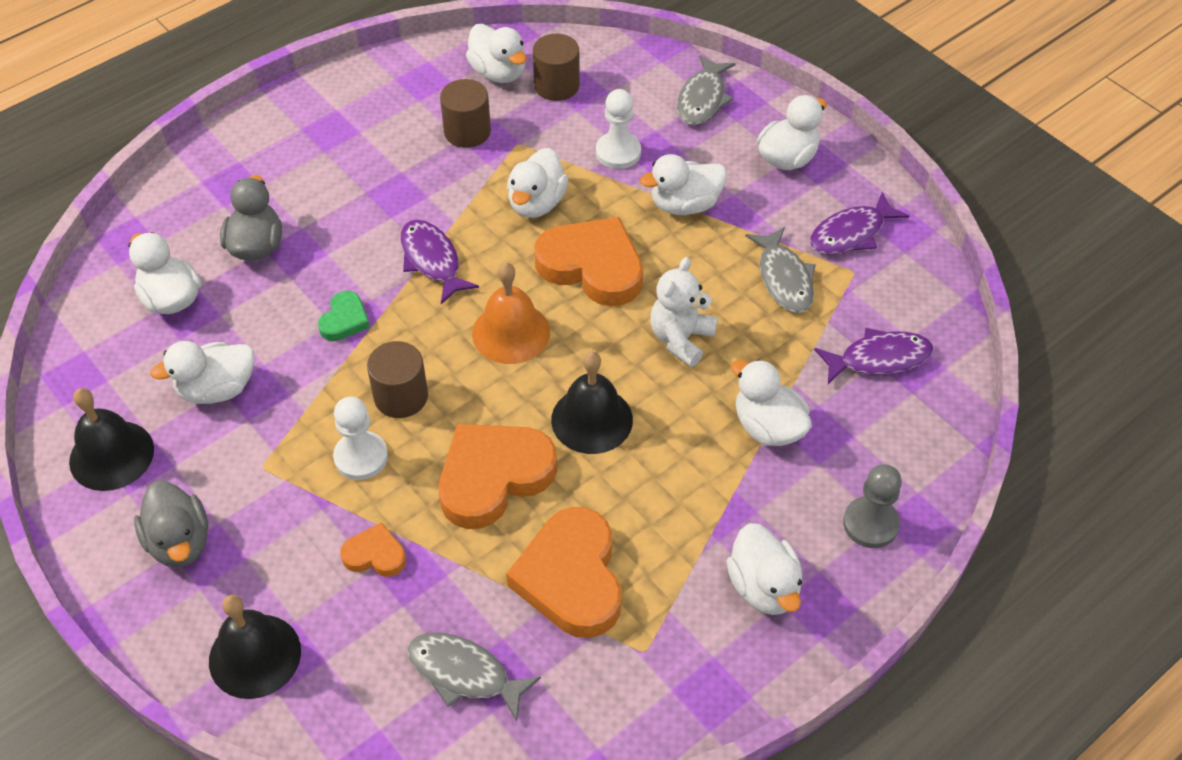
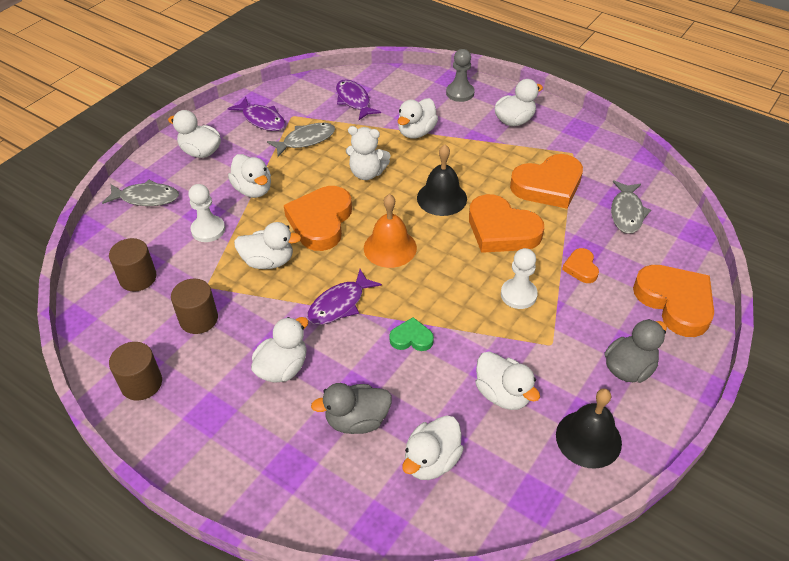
camera: 105 degrees left, 5 degrees down
(255, 656) = (675, 302): black bell -> orange heart
(401, 396) = (463, 288): brown cylinder -> brown cylinder (141, 383)
(498, 72) = (124, 317): white duck -> white duck (282, 368)

